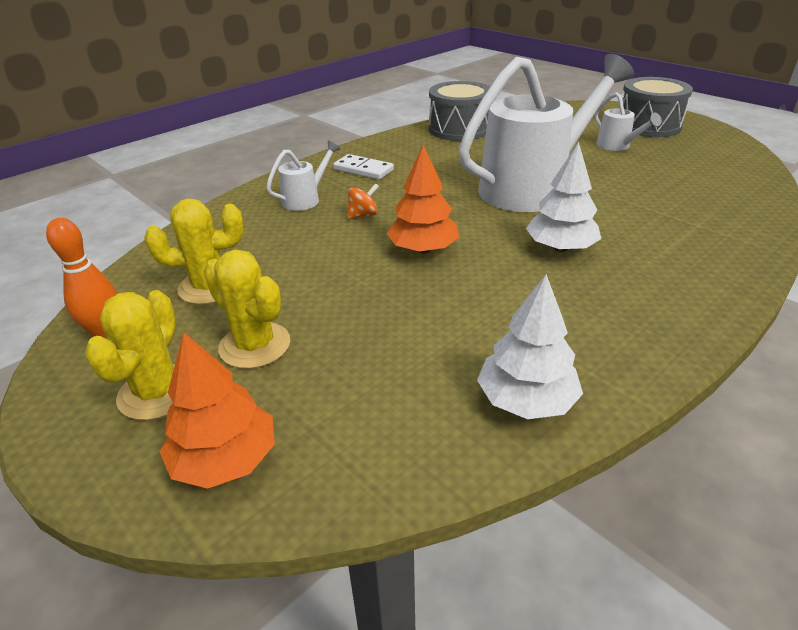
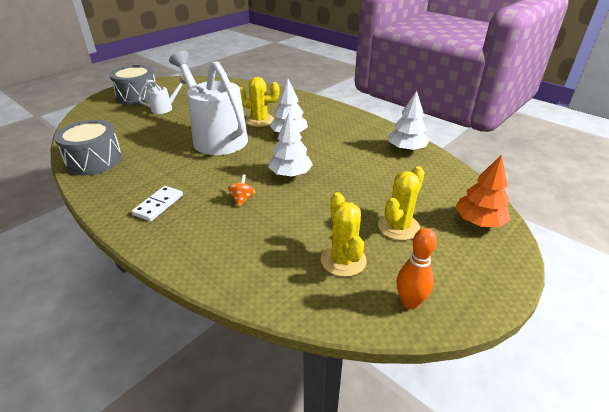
camera: 95 degrees left, 0 degrees up
(158, 392) = (450, 257): yellow cactus -> yellow cactus (259, 120)
(305, 199) = (208, 231): white watering can -> none
(363, 215) = (242, 199): orange spinning top -> orange spinning top turned 45 degrees clockwise
(423, 249) = (290, 174): orange tree -> white tree

